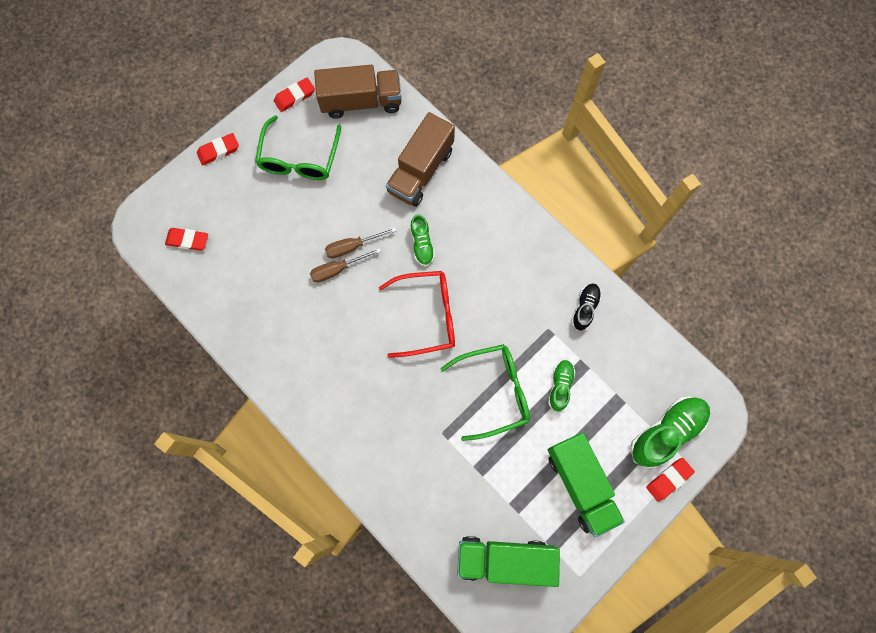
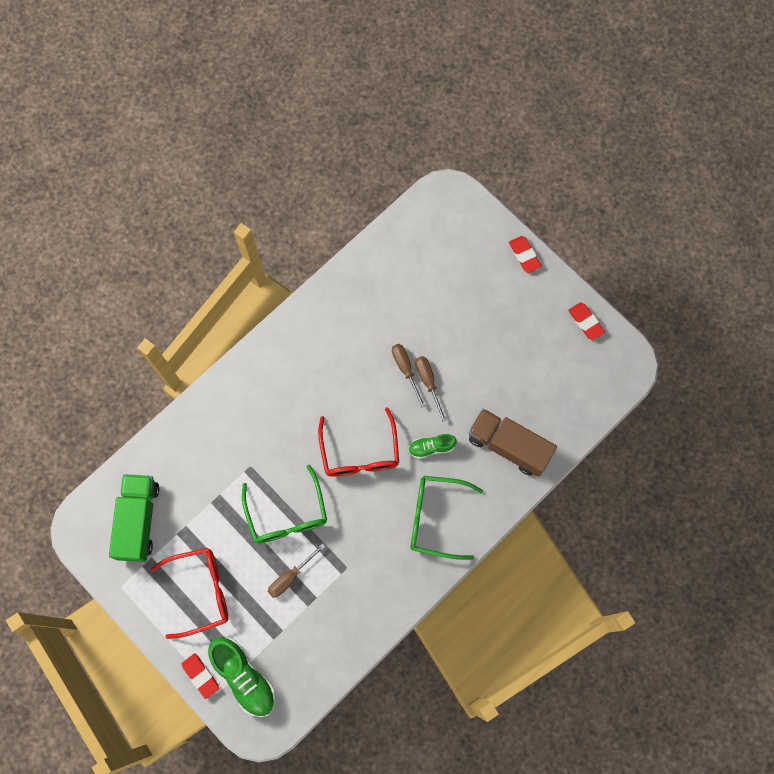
camera: 90 degrees right, 0 degrees up
(187, 240) = (433, 235): red eraser -> none
(299, 157) = (519, 330): green glasses -> green glasses (437, 518)
(361, 102) = (583, 386): brown truck -> none
(560, 386) = (290, 576): green shoe -> brown screwdriver
(580, 484) = (199, 591): green truck -> red glasses
(585, 308) = (366, 604): black shoe -> none

